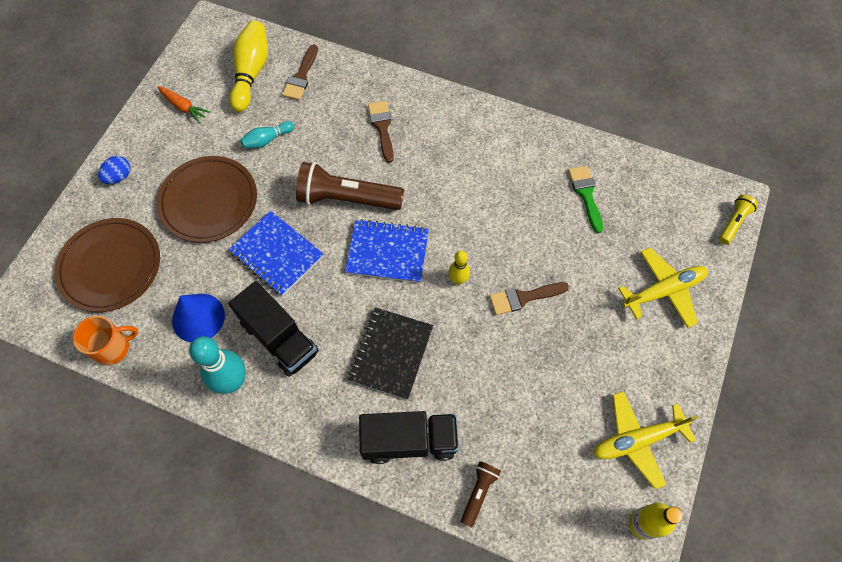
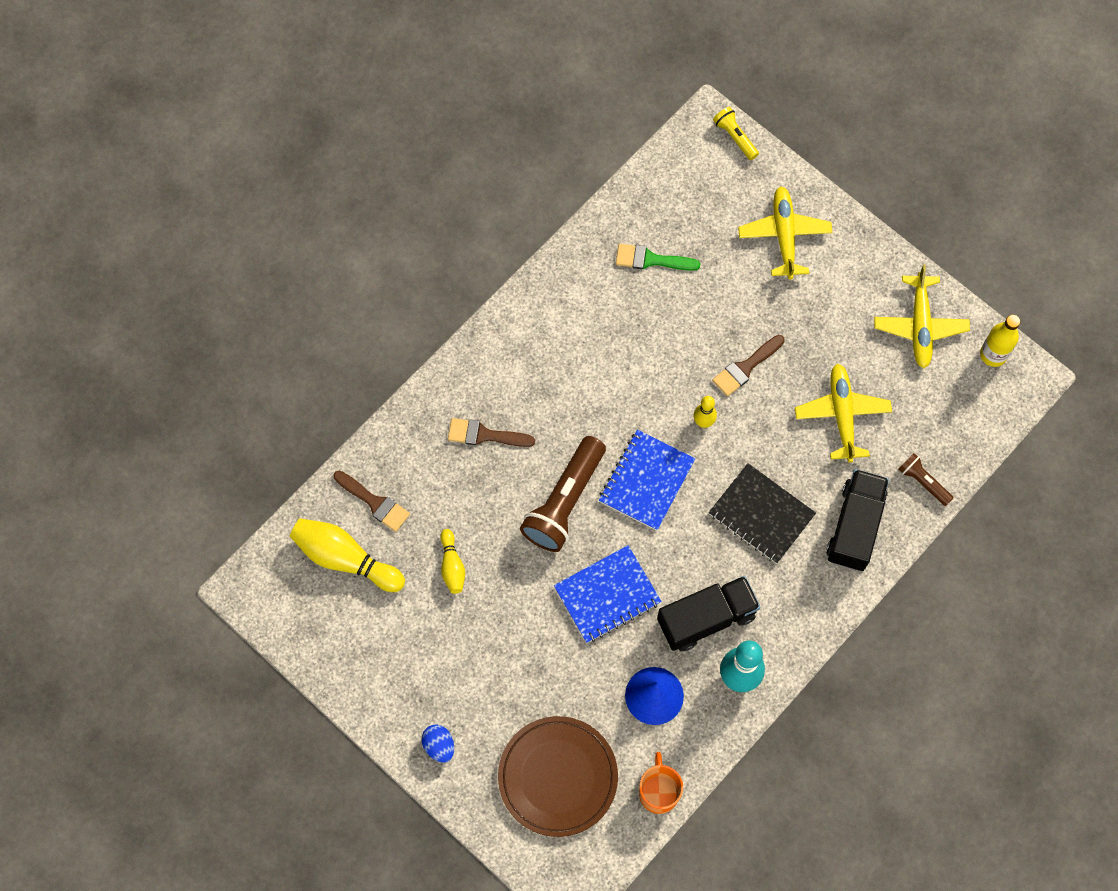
camera: 70 degrees left, 5 degrees up
(183, 107) = (365, 650): orange carrot -> none
(209, 201) = (512, 651): brown plate -> none
(267, 140) = (452, 566): turquoise bowling pin -> yellow bowling pin
(515, 394) = (842, 414): none -> yellow plane
(523, 298) = (745, 367): brown brush -> brown brush turned 45 degrees clockwise

